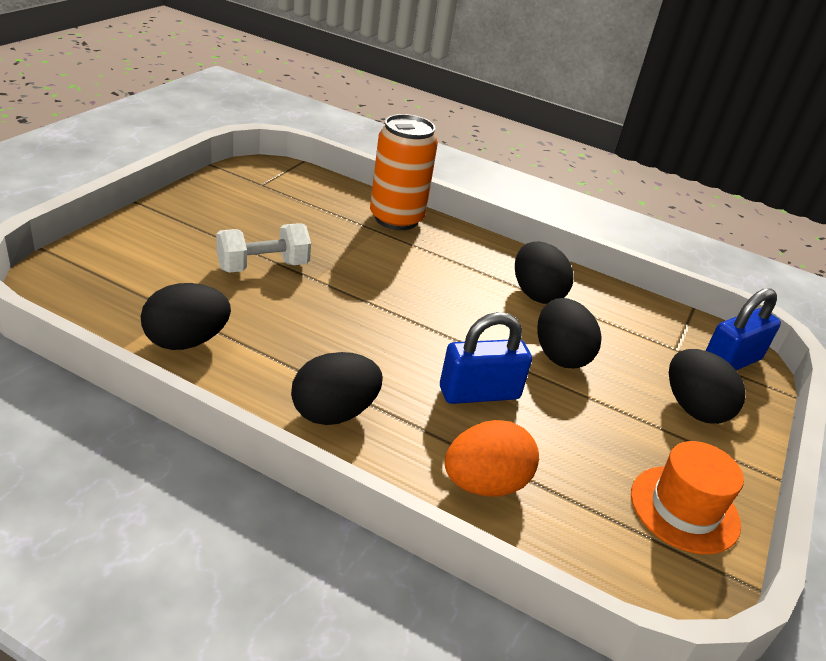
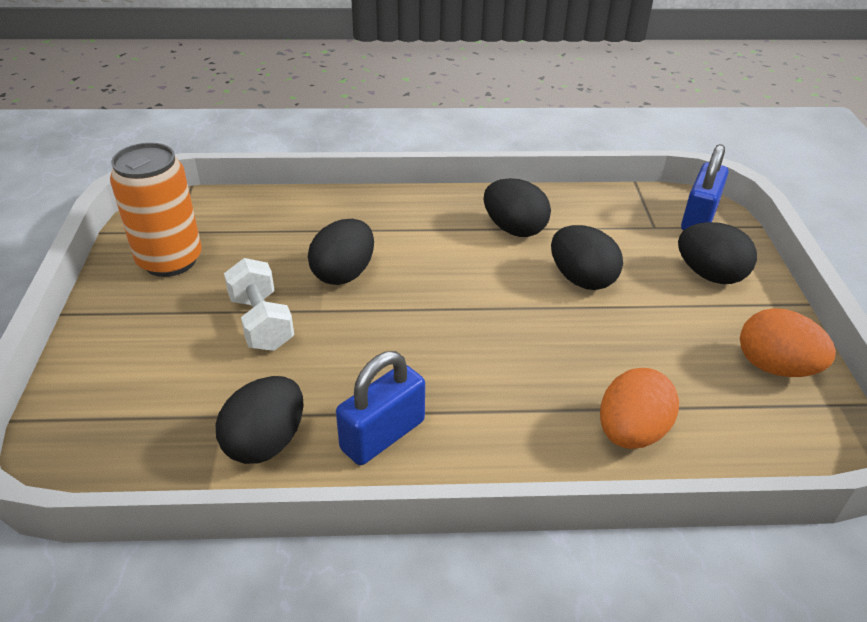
camera: 25 degrees left, 5 degrees up
(263, 267) = (262, 322): white dumbbell -> white dumbbell turned 60 degrees counterclockwise
(334, 413) = (461, 438): black egg -> black egg (344, 274)
(396, 219) = (335, 209): orange can -> orange can (170, 260)
(479, 393) = (554, 350): blue padlock -> blue padlock (383, 435)
(684, 509) = (775, 367): orange hat -> orange egg

